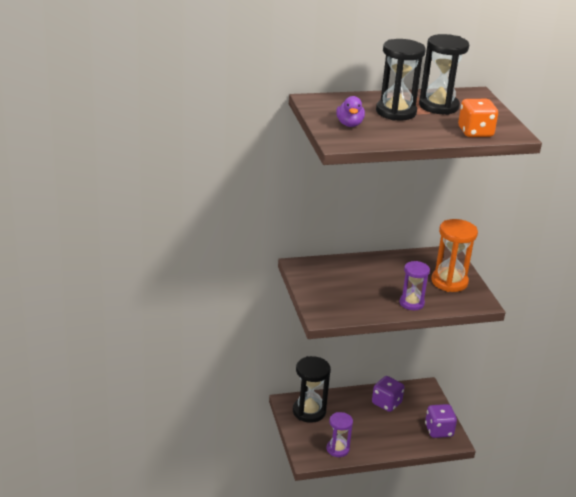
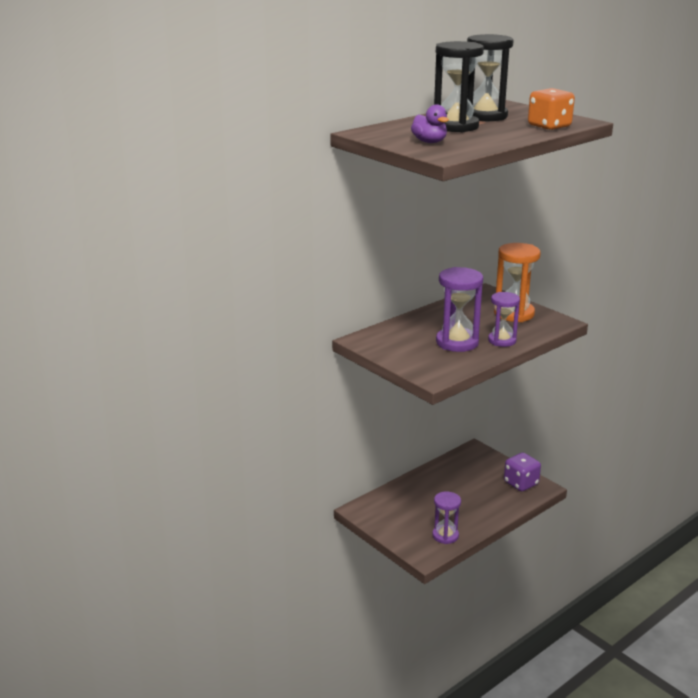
camera: 25 degrees left, 5 degrees down
(309, 411) = (387, 511): black hourglass -> none
(373, 293) = (457, 342): none -> purple hourglass
(386, 403) = (453, 476): purple dice -> none

